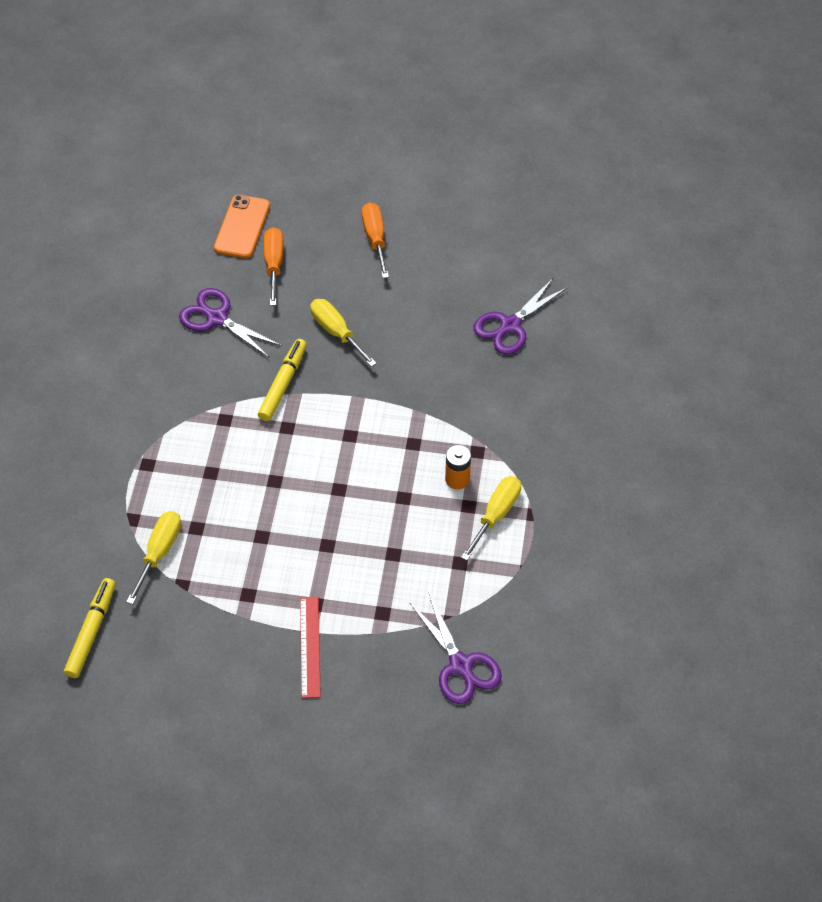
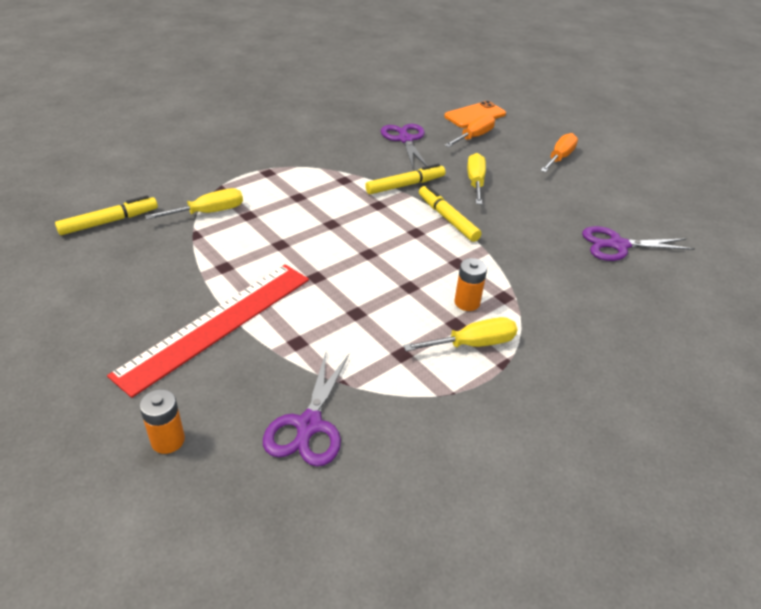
camera: 40 degrees right, 15 degrees down
(310, 646) = (217, 324): red ruler -> red ruler, size x1.91
(358, 398) = (447, 218): none -> yellow marker
(390, 749) = (168, 440): none -> orange battery

